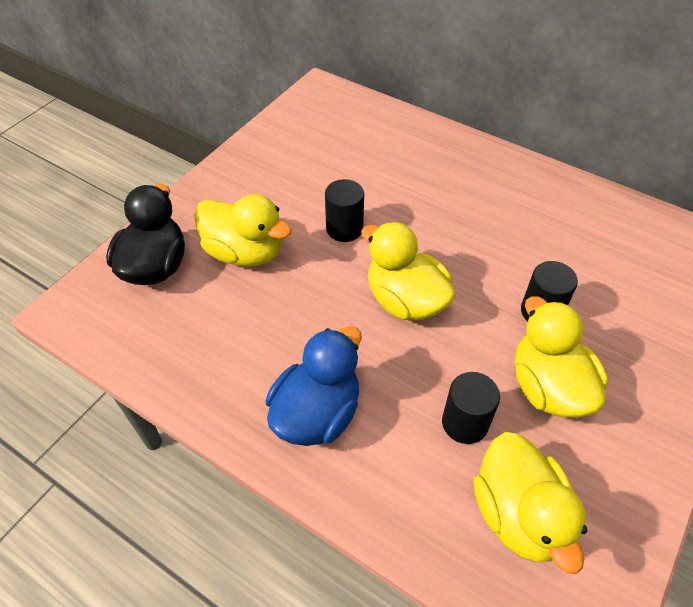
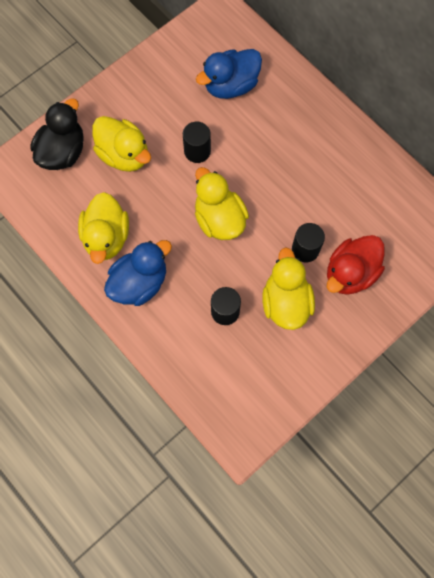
camera: 15 degrees right, 20 degrees up
(361, 154) = (230, 86): none -> blue duck
(518, 514) = (234, 371): yellow duck -> yellow duck (106, 237)
(617, 327) = (350, 273): none -> red duck

